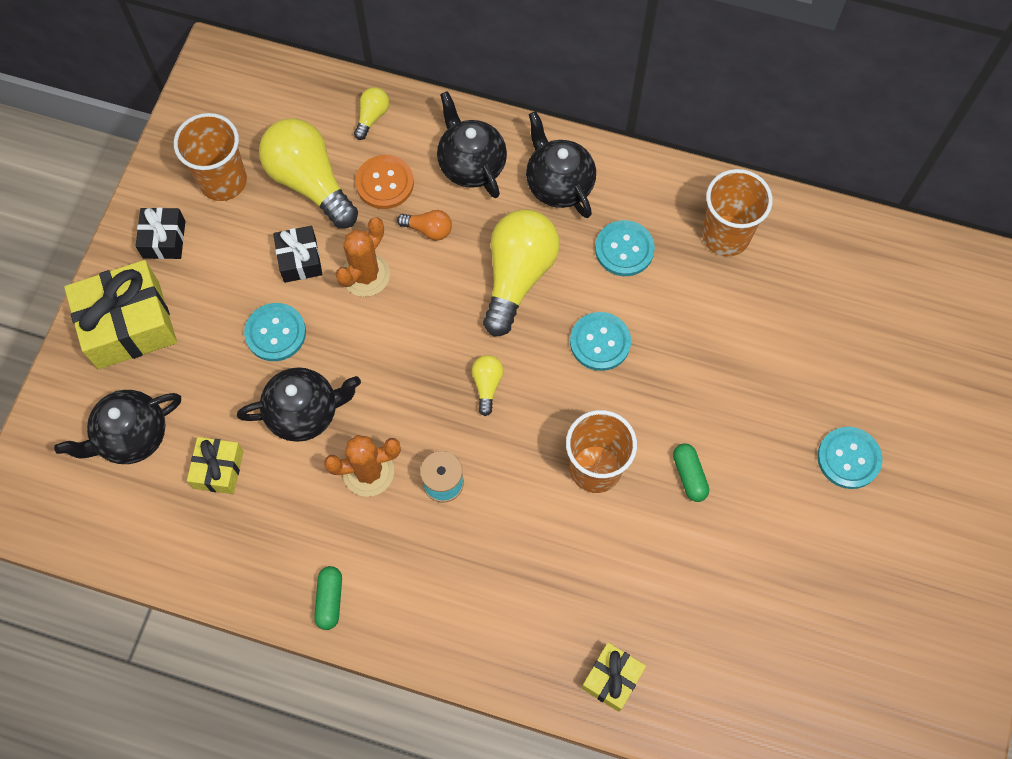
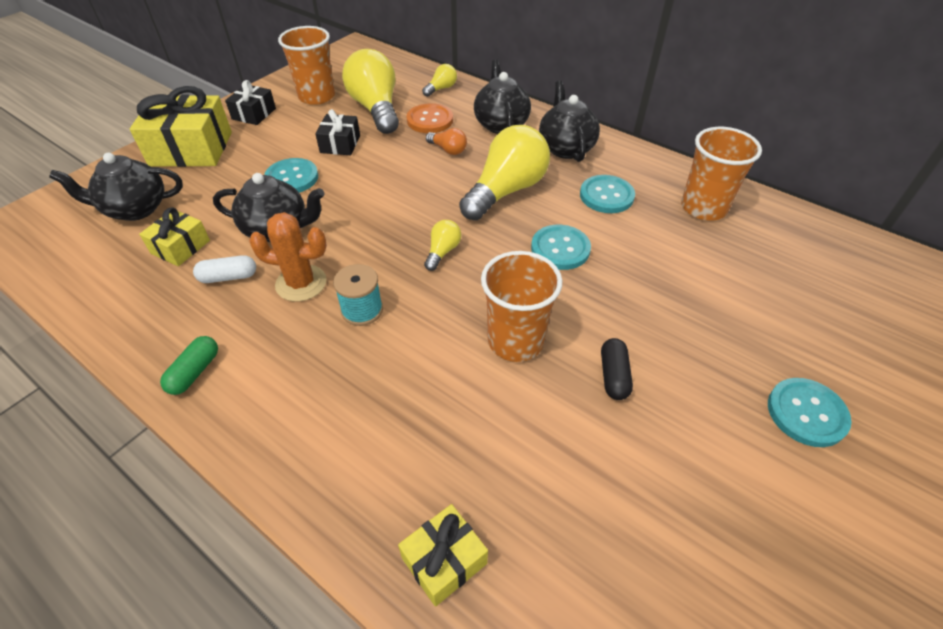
camera: 20 degrees right, 20 degrees down
(293, 489) = (228, 277): none -> white capsule
(365, 275) = (383, 163): orange cactus -> none
(689, 475) = (613, 375): green capsule -> black capsule

